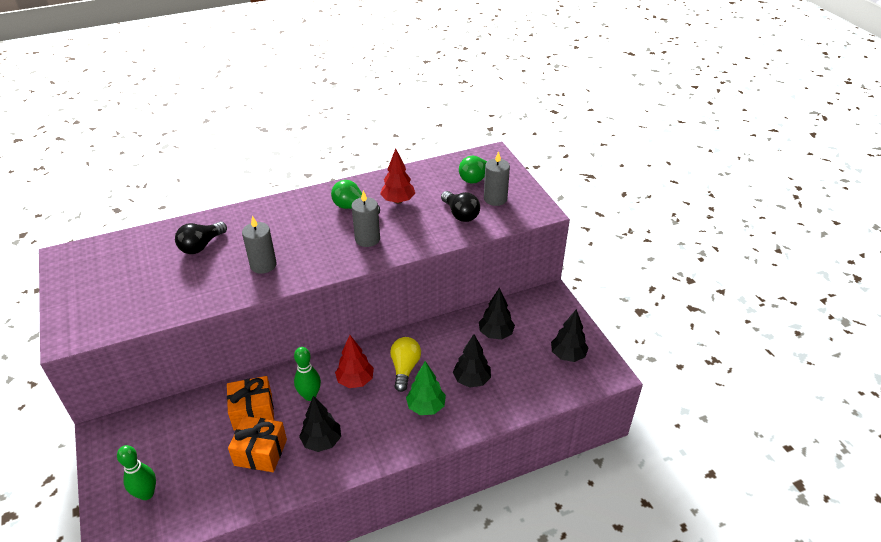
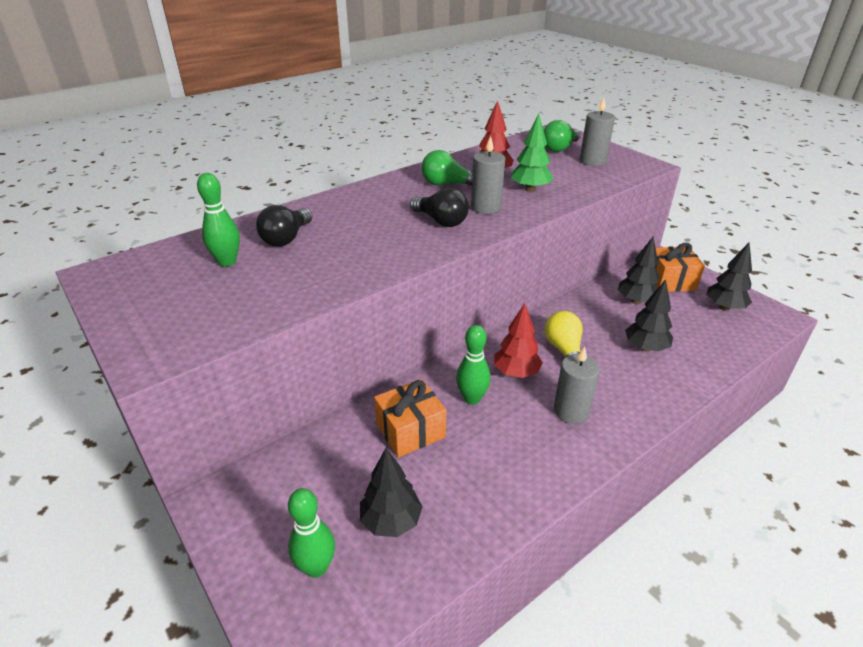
camera: 15 degrees left, 5 degrees down
(150, 261) = (227, 262): none -> green bowling pin
(260, 452) = (449, 476): orange gift -> orange gift (670, 281)
(263, 265) = (379, 245): grey candle -> grey candle (571, 411)
(322, 441) = (520, 446): black tree -> black tree (391, 521)
(426, 407) = (616, 384): green tree -> green tree (530, 189)
(460, 214) = (568, 176): black light bulb -> black light bulb (441, 221)

